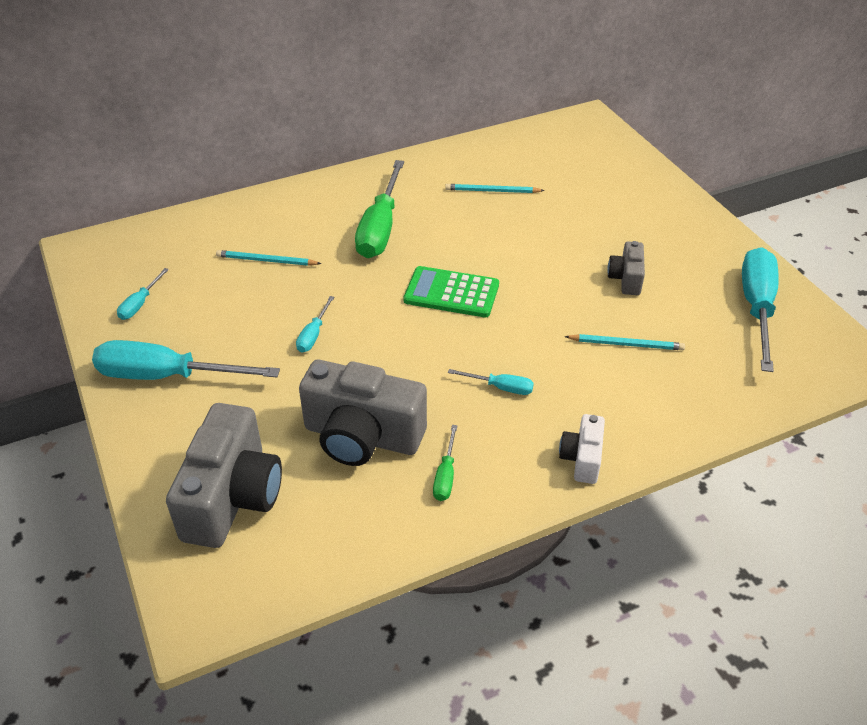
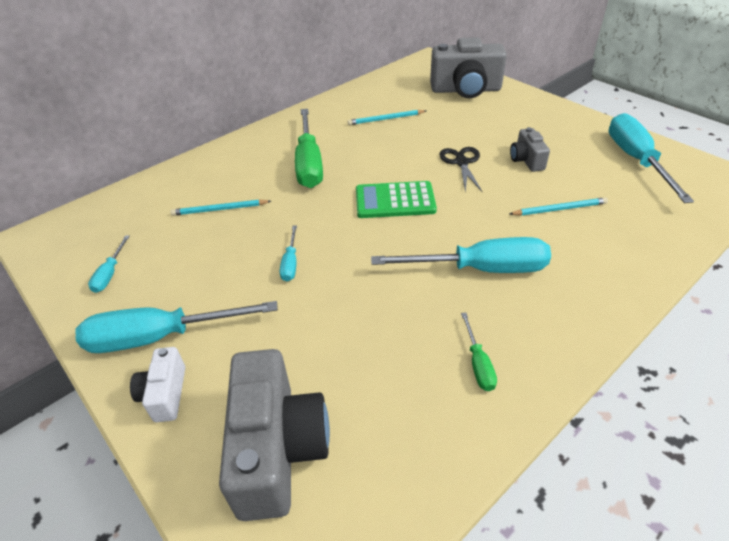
camera: 15 degrees left, 0 degrees up
(362, 436) = (380, 346): grey camera -> grey camera (465, 90)
(500, 387) = (480, 269): turquoise screwdriver -> turquoise screwdriver, size x2.16
(549, 265) = (461, 162): none -> black scissors
(582, 459) = (587, 314): white camera -> white camera (165, 394)

